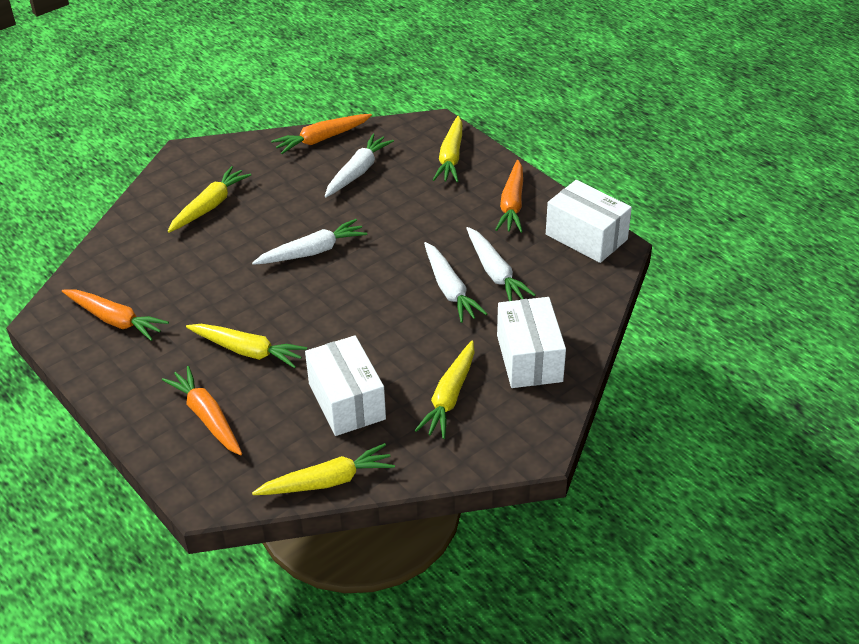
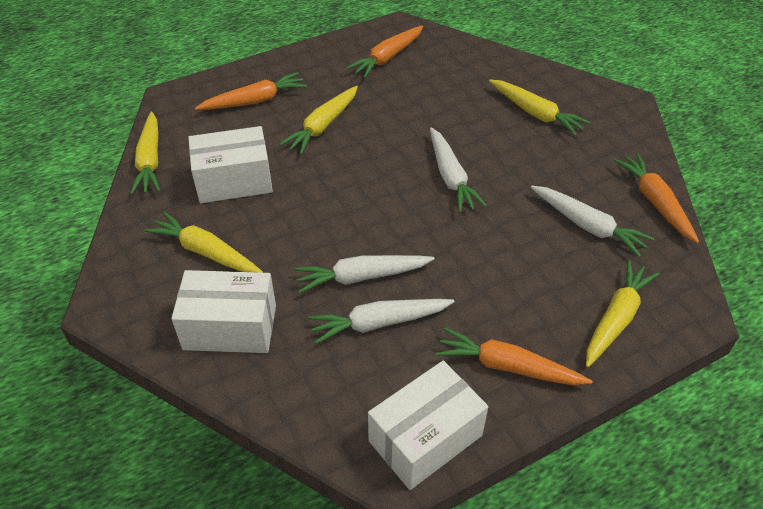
camera: 100 degrees right, 5 degrees up
(451, 157) = (616, 318): yellow carrot -> yellow carrot turned 105 degrees clockwise

